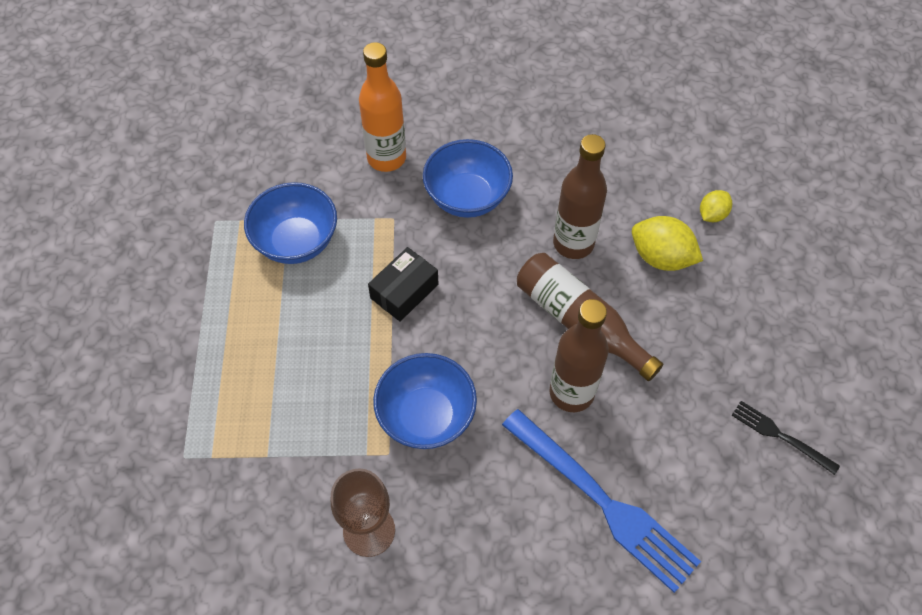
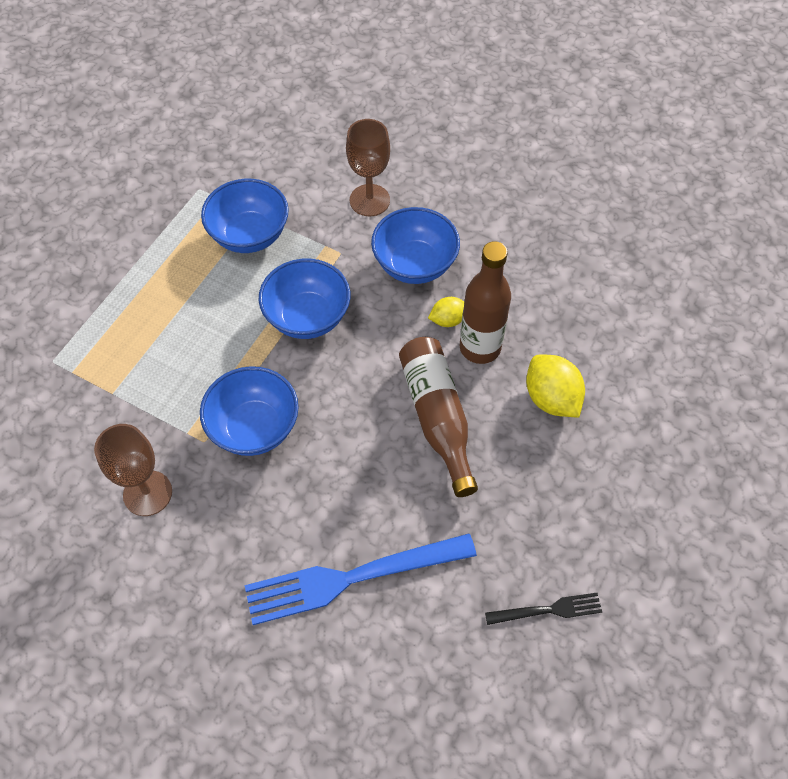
camera: 30 degrees right, 0 degrees up
(386, 158) = (369, 200): orange bottle -> brown goblet
(404, 291) = (307, 317): black box -> blue bowl
(571, 393) = (388, 472): brown bottle -> none
(604, 503) = (350, 578): blue fork -> blue fork turned 90 degrees clockwise
(712, 214) = (628, 384): yellow lemon -> yellow lemon (448, 320)
(779, 435) = (549, 610): black fork -> black fork turned 105 degrees clockwise

